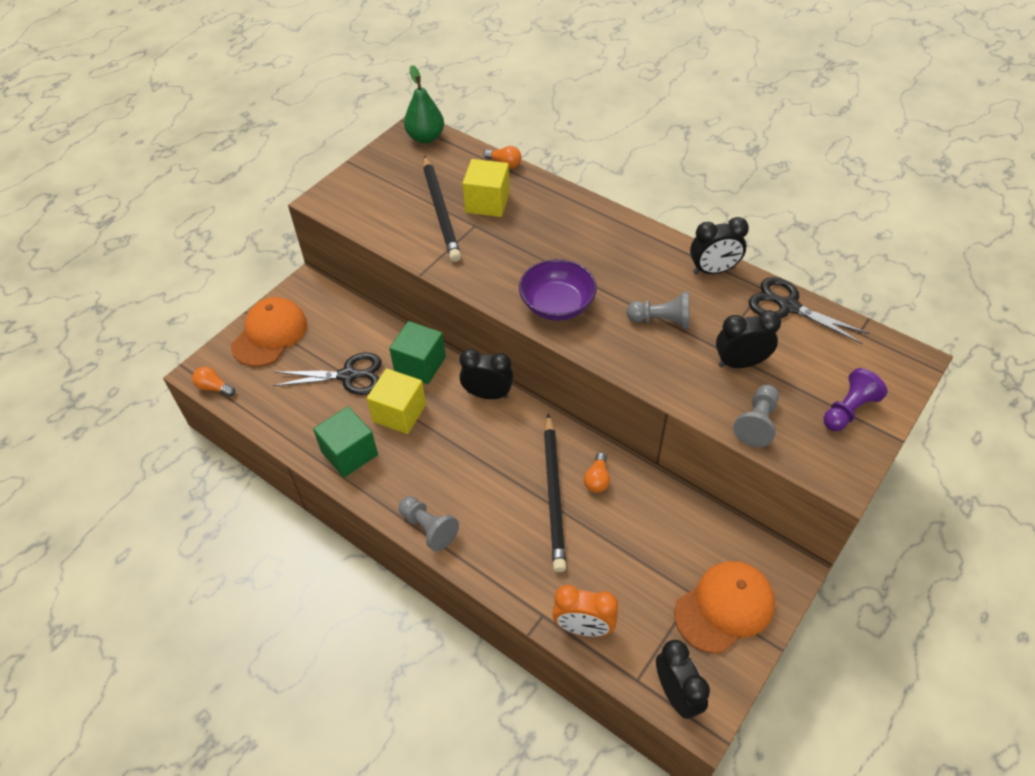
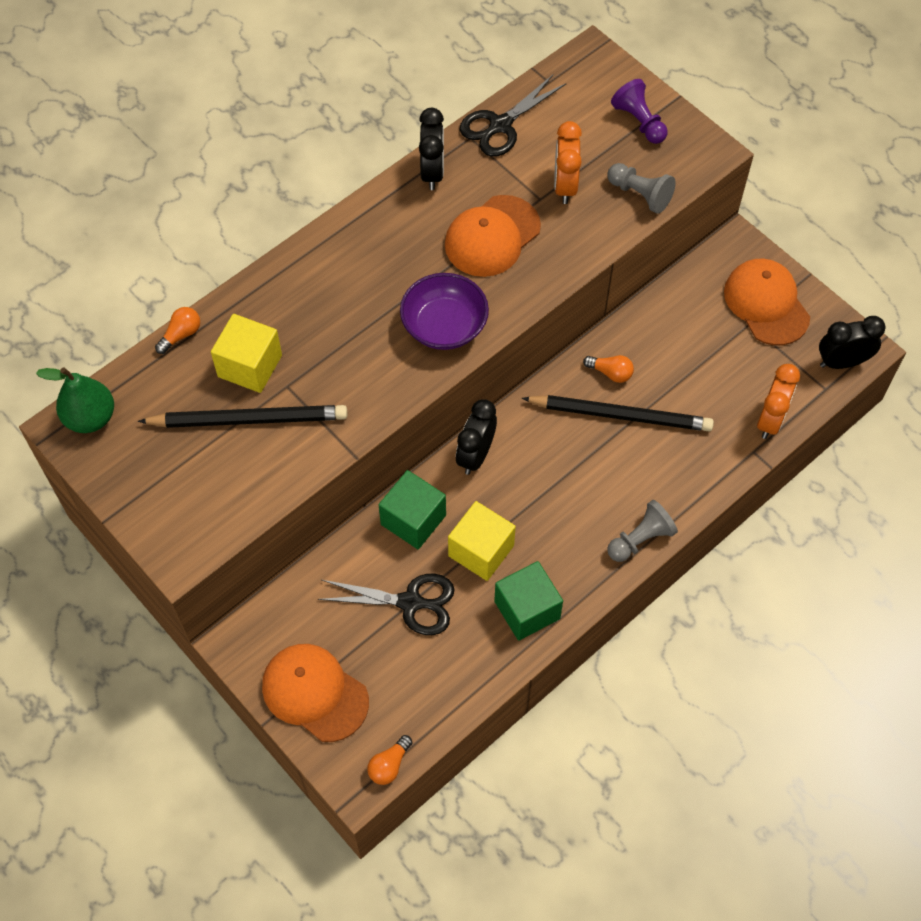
camera: 80 degrees left, 10 degrees up
(348, 376) = (410, 602): black scissors -> black scissors turned 90 degrees clockwise
(661, 320) = (492, 236): grey pawn -> orange cap
(740, 363) = (565, 186): black clock -> orange clock

